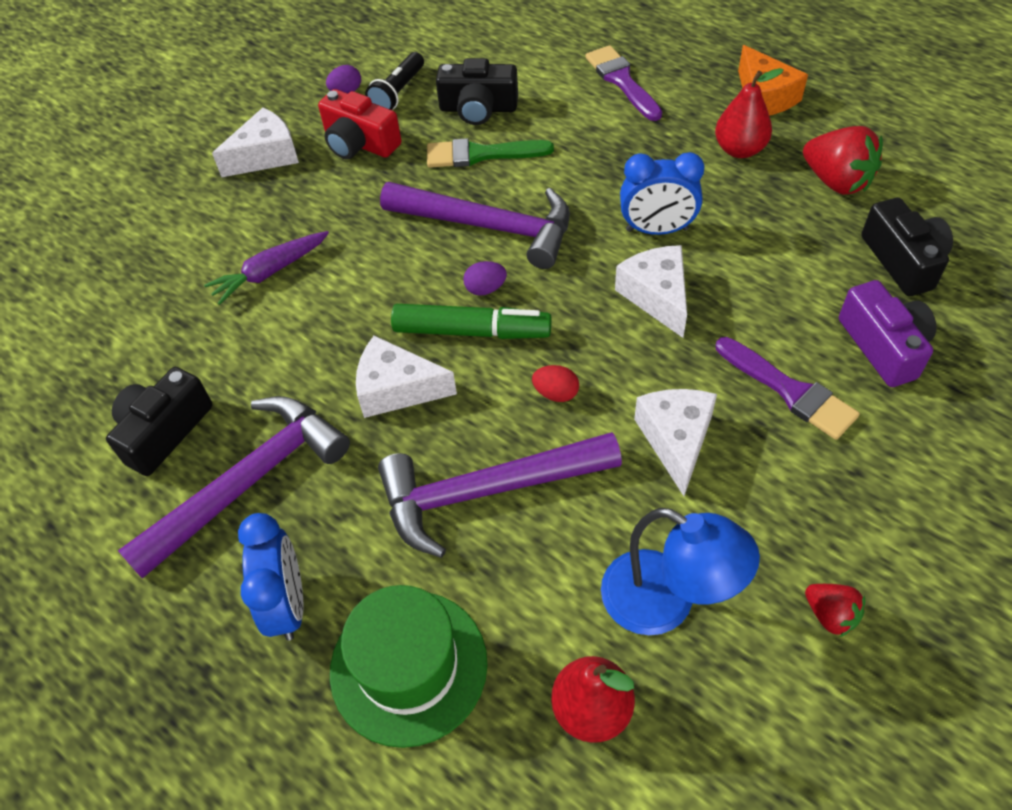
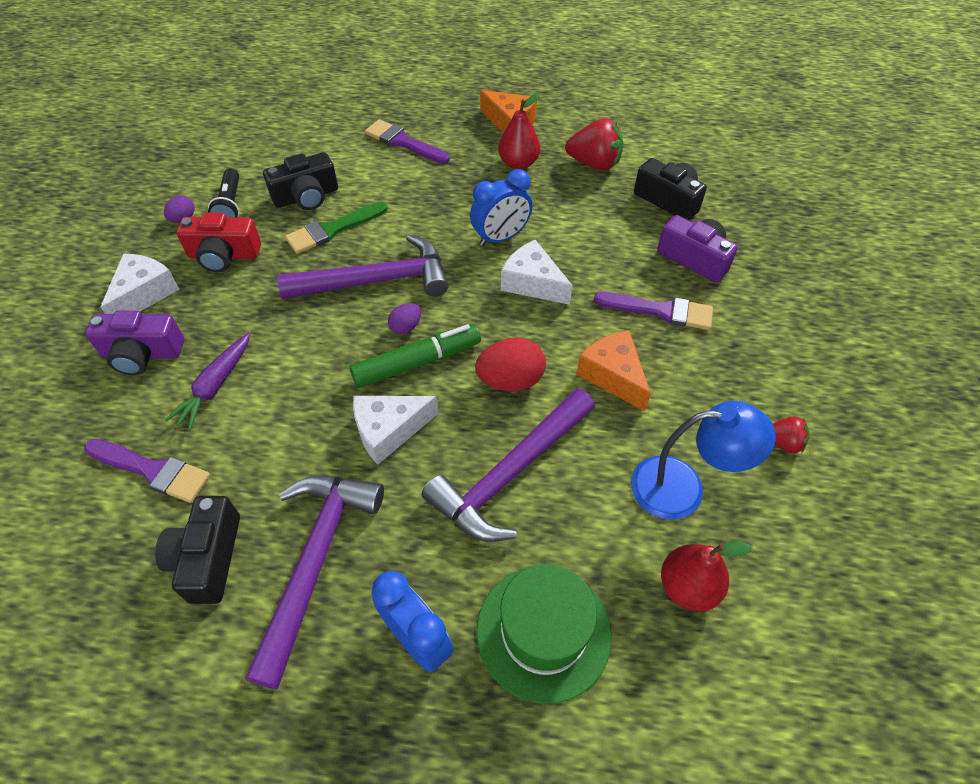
camera: 35 degrees left, 0 degrees up
(170, 328) = (152, 470): none -> purple brush
(229, 214) = (142, 354): none -> purple camera
(556, 393) = (510, 380): red egg -> red egg, size x1.80
(676, 440) = (613, 375): white cheese -> orange cheese

